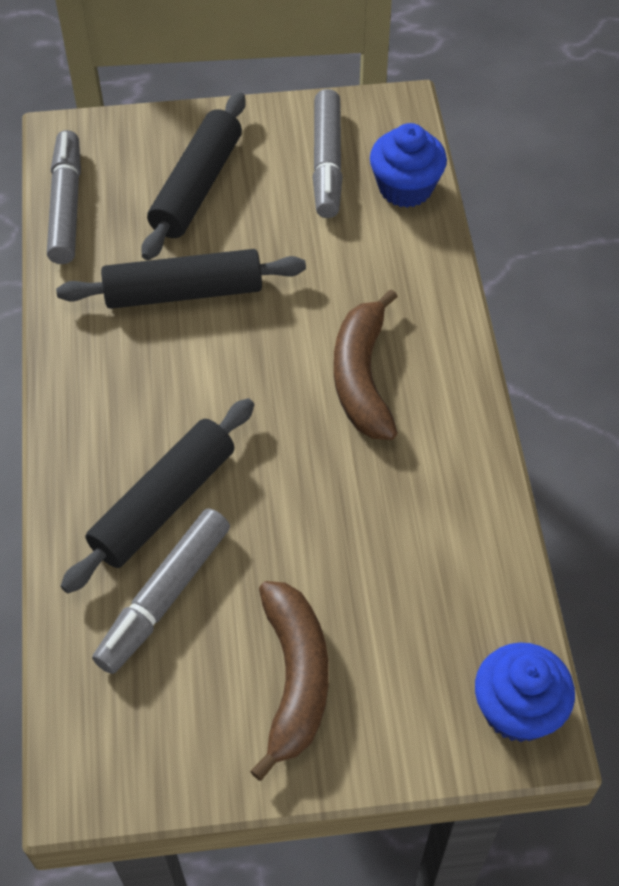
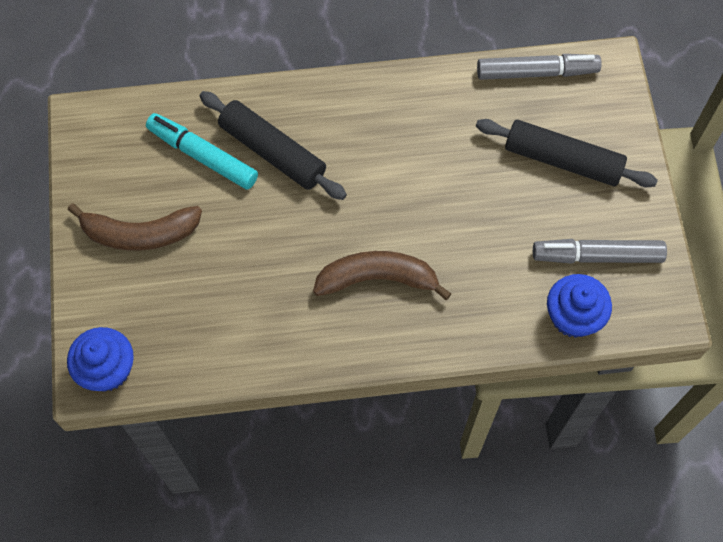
camera: 90 degrees right, 10 degrees up
(164, 596) = (203, 156): grey marker -> turquoise marker
(184, 291) = (455, 156): black rolling pin -> none

